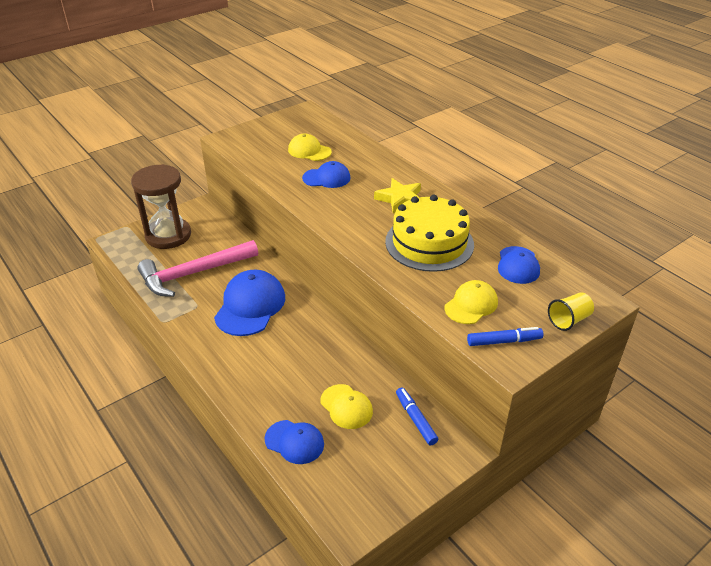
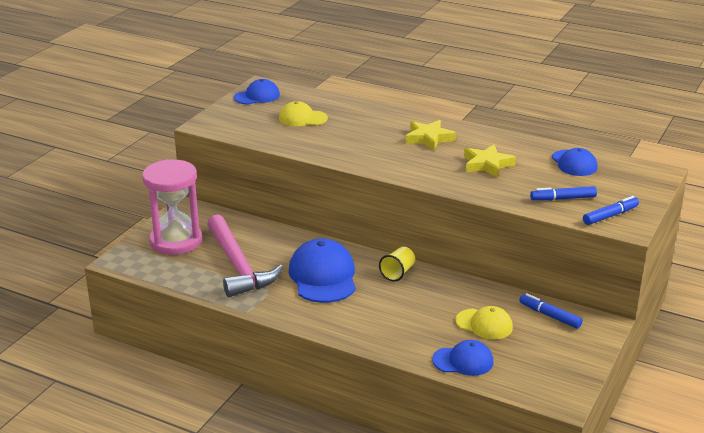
camera: 25 degrees left, 10 degrees down
(168, 235) = (176, 241): brown hourglass -> pink hourglass
(194, 274) = (238, 266): pink hammer -> pink hammer turned 60 degrees counterclockwise
(326, 178) = (343, 136): blue cap -> blue cap (257, 96)
(429, 243) = (487, 164): yellow cake -> yellow star
(471, 305) = (563, 199): yellow cap -> blue marker
(569, 320) = (645, 190): yellow cup -> yellow cup (398, 273)

